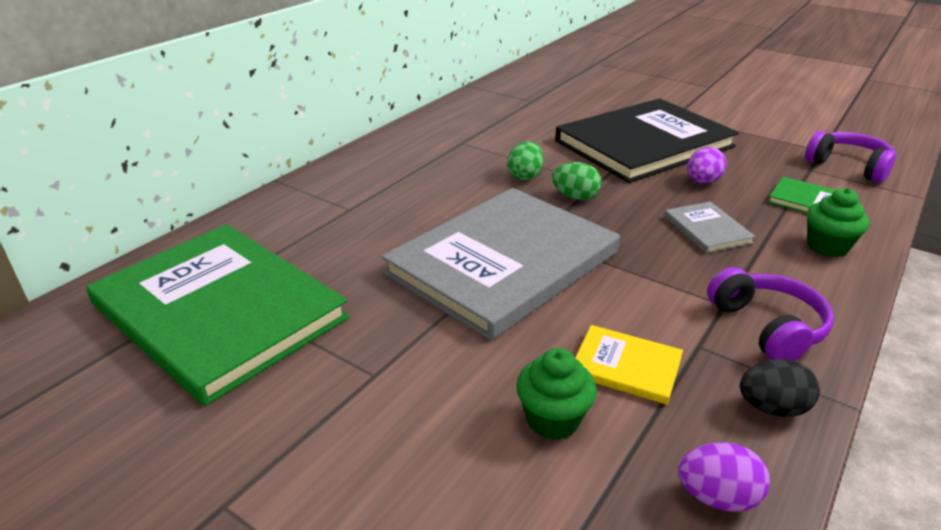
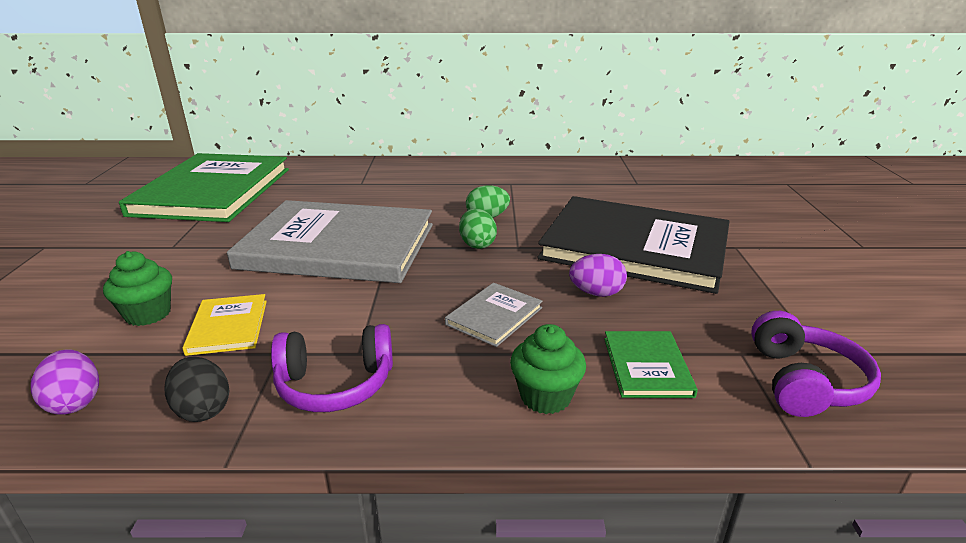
camera: 55 degrees right, 5 degrees down
(767, 327) = (335, 384): purple headphones -> purple headphones turned 45 degrees clockwise

